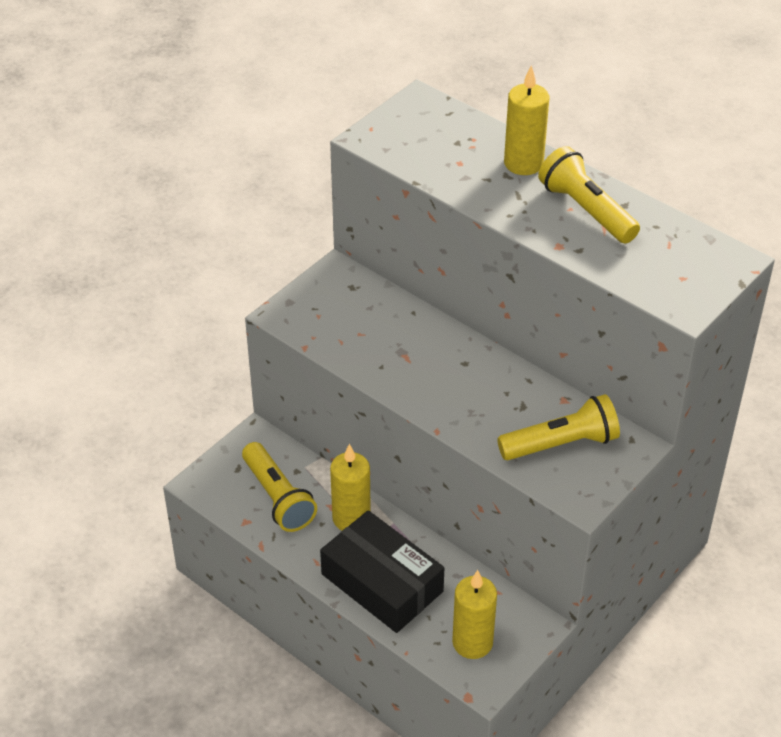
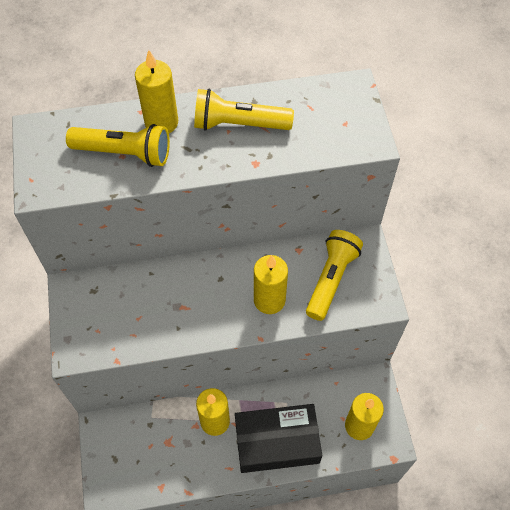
camera: 50 degrees left, 15 degrees up
(278, 498) = (160, 453): yellow flashlight -> yellow flashlight (124, 153)
(483, 412) = (269, 300): none -> yellow candle

